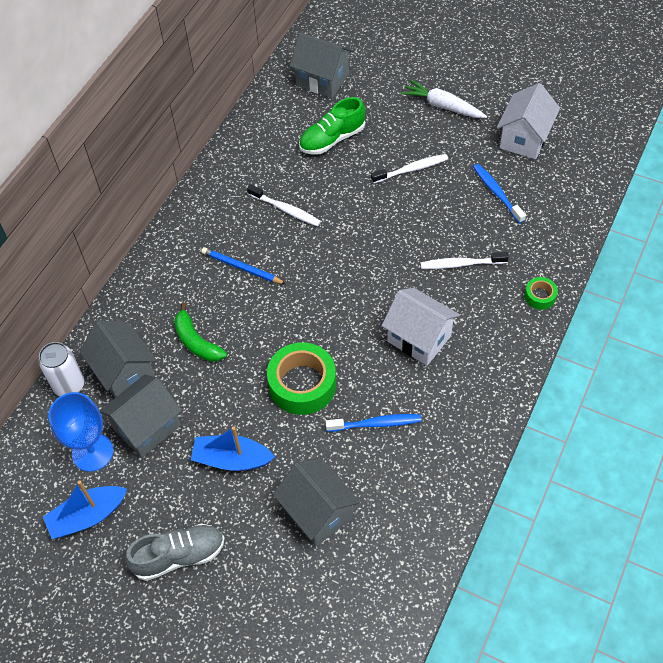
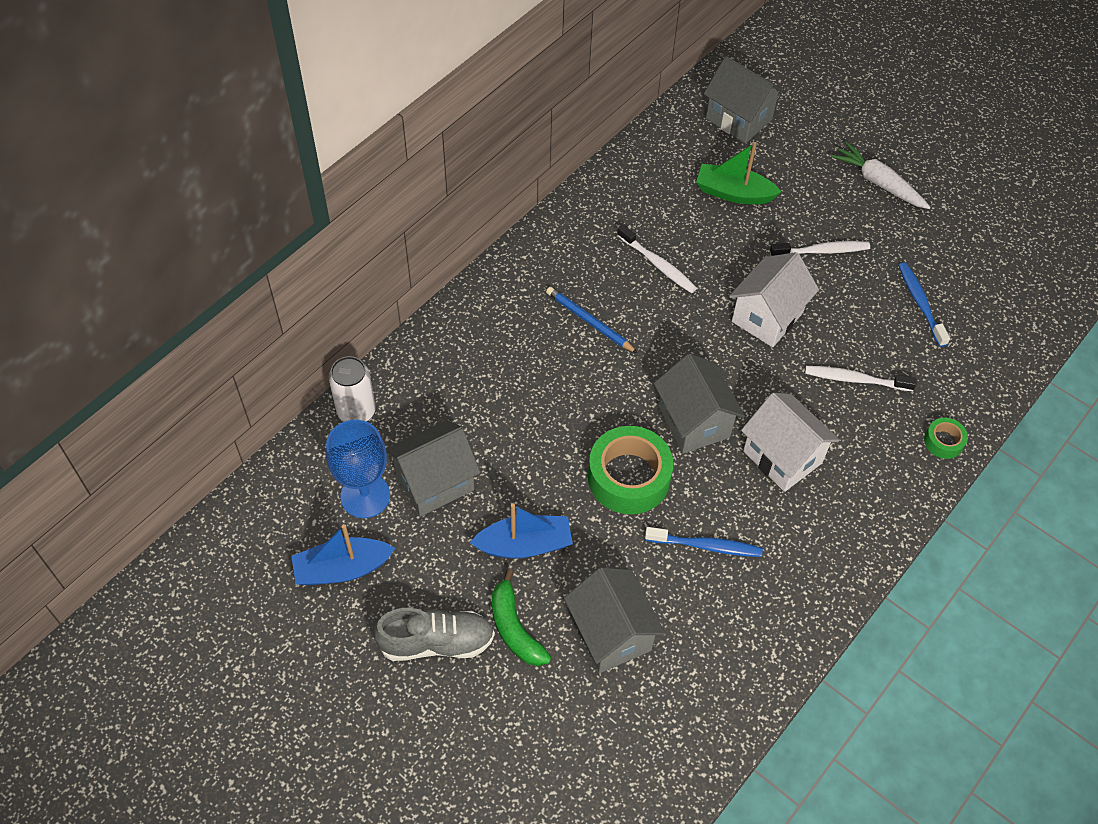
camera: 10 degrees right, 0 degrees up
(125, 373) = (423, 413): grey house -> grey house (693, 422)
(196, 341) = (516, 396): green banana -> green banana (514, 628)
(232, 459) = (524, 545): blue boat -> blue boat turned 150 degrees clockwise
(332, 139) = (733, 193): green shoe -> green boat
(524, 139) = (970, 245): white house -> white house (767, 317)

